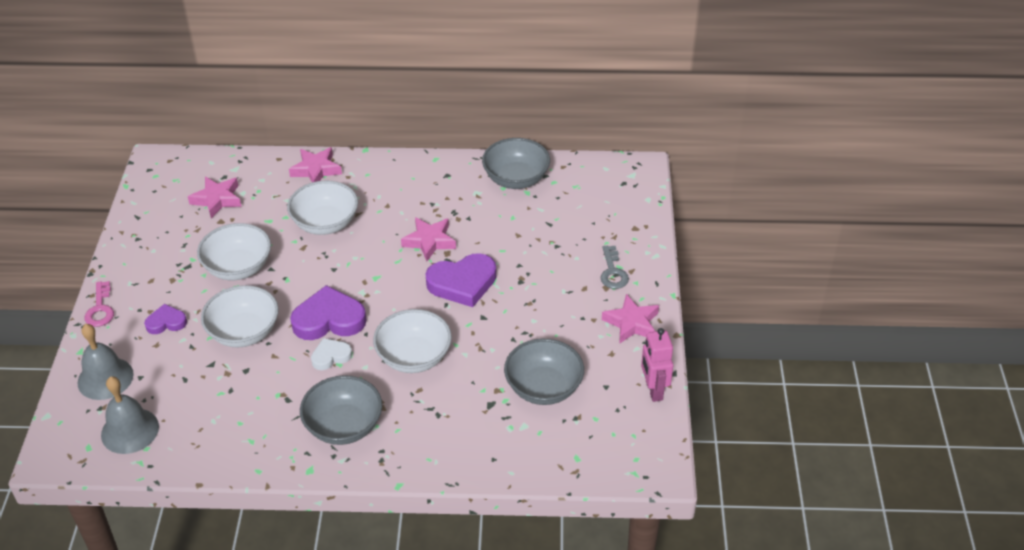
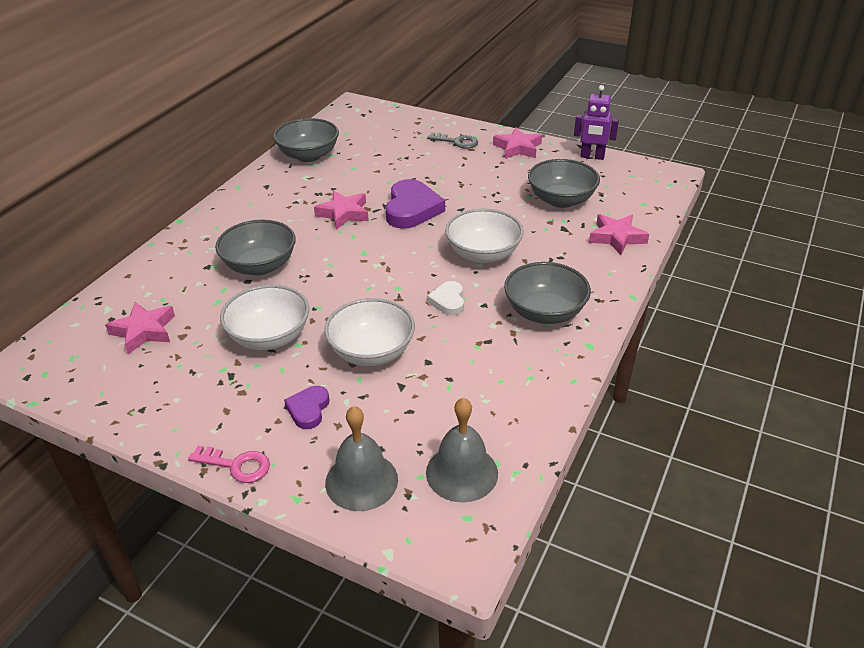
camera: 65 degrees left, 5 degrees down
(316, 170) = (174, 255): pink star -> pink star (616, 237)
(325, 223) = (260, 266): white bowl -> grey bowl
(329, 319) = (397, 292): purple heart -> none
(653, 390) = (592, 157): pink robot -> purple robot

